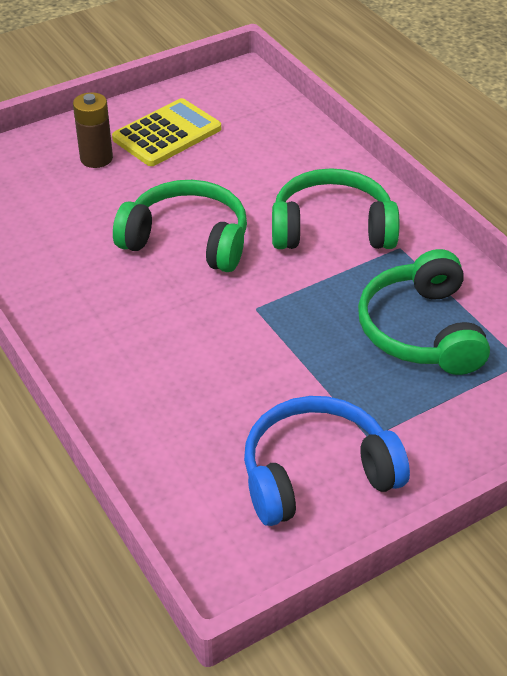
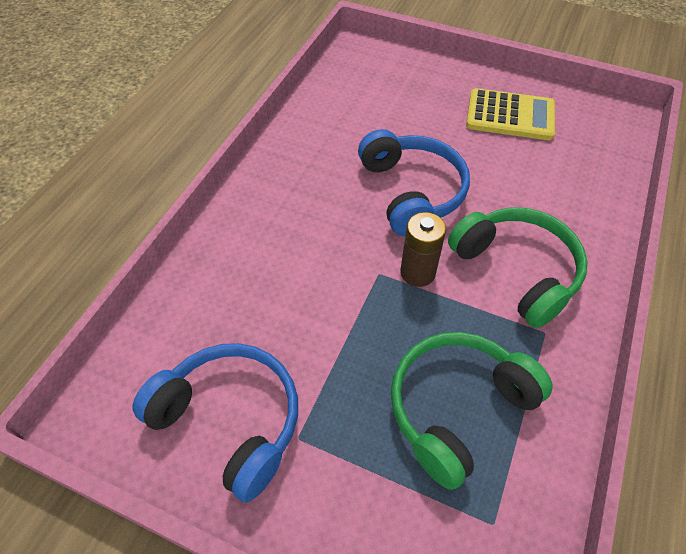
camera: 55 degrees right, 10 degrees up
(96, 158) = (443, 98): brown battery -> brown battery (417, 272)
(187, 240) = (411, 192): green headphones -> blue headphones

